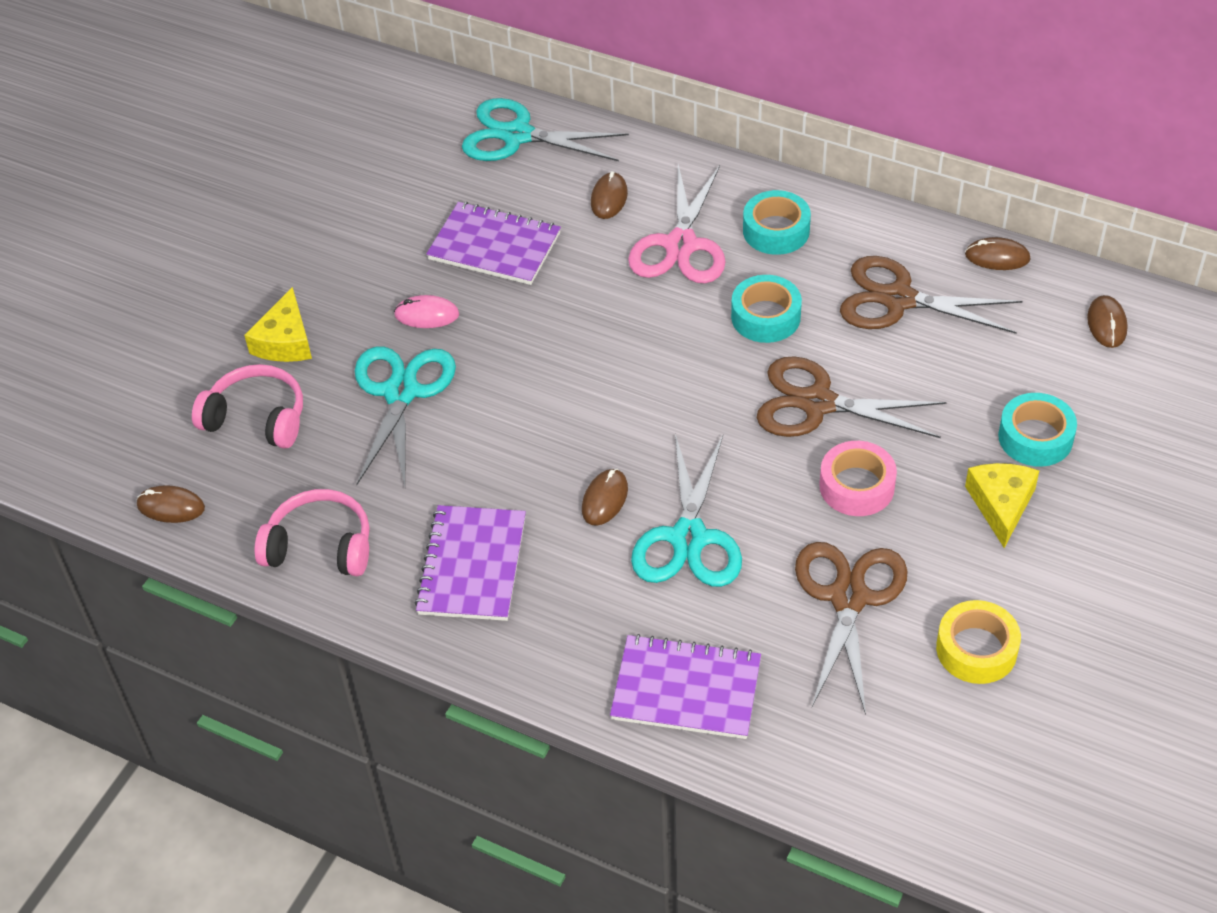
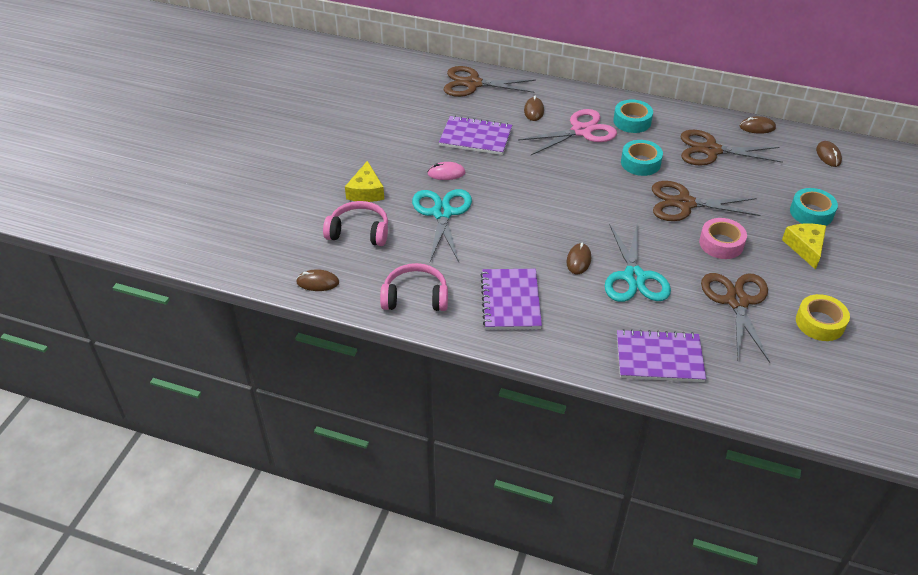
camera: 10 degrees left, 5 degrees down
(517, 135) = (473, 84): turquoise scissors -> brown scissors
(681, 245) = (581, 131): pink scissors -> pink scissors turned 120 degrees counterclockwise

